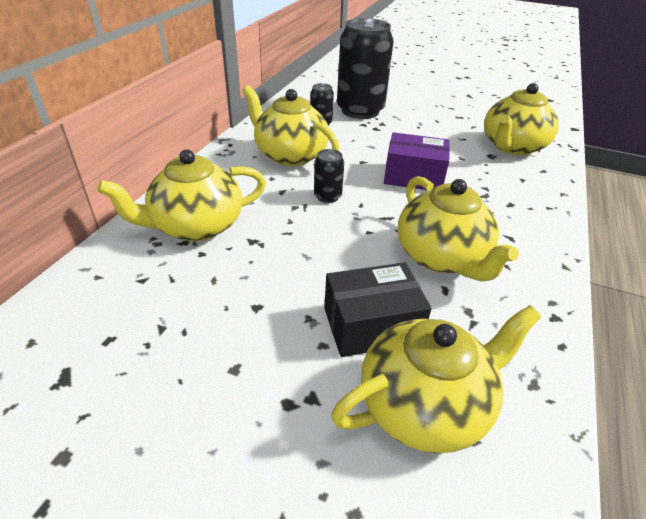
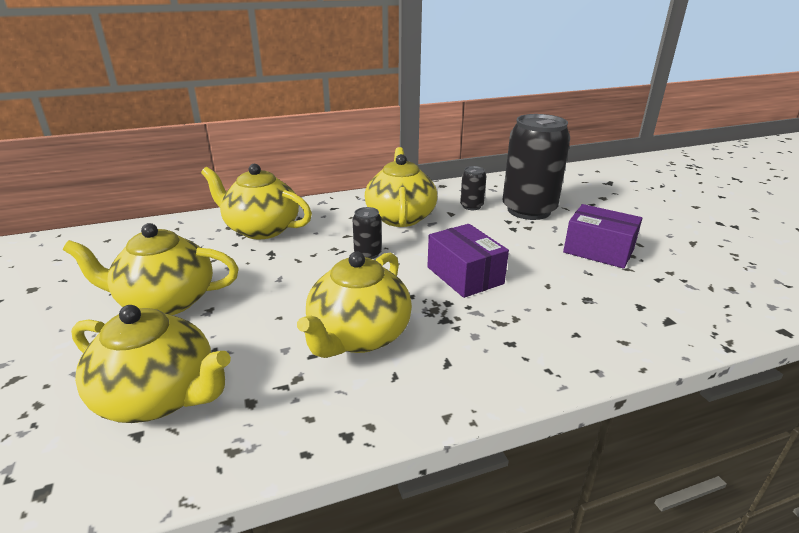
camera: 50 degrees right, 10 degrees down
(371, 325) = (228, 337): black box -> none
(442, 121) = (598, 250): none -> purple box
(512, 147) = (635, 305): yellow teapot -> yellow teapot (165, 301)

